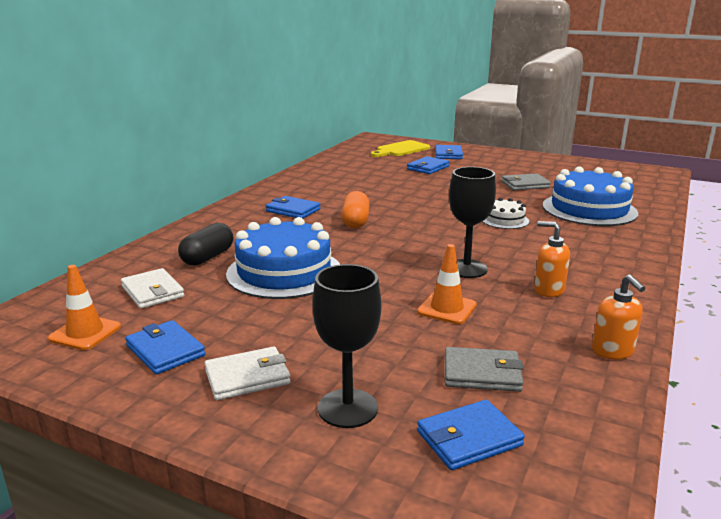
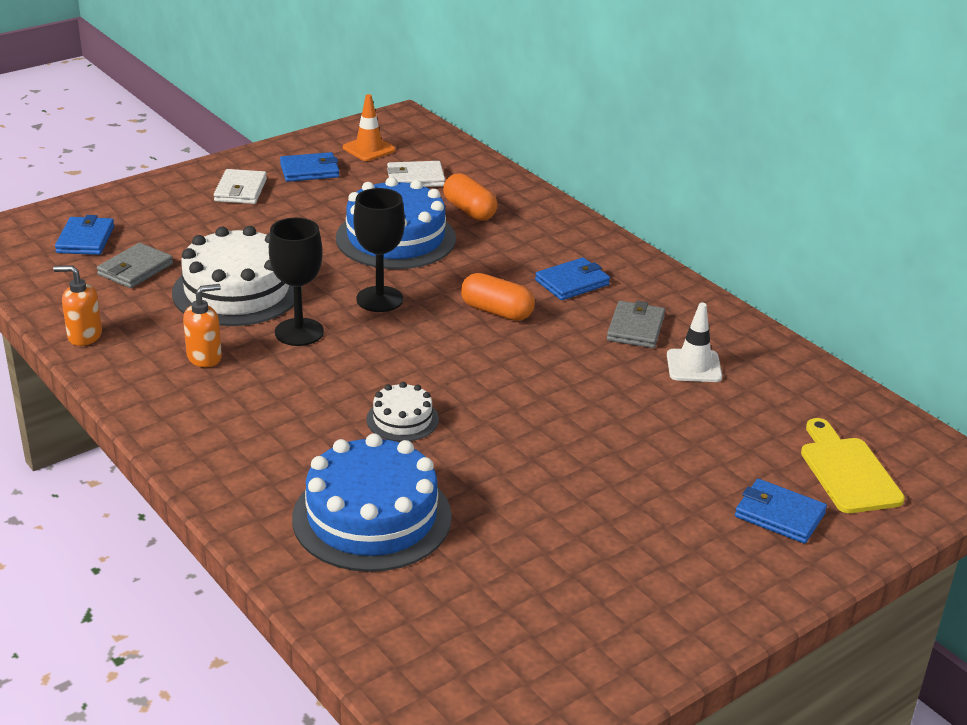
camera: 115 degrees right, 10 degrees up
(208, 257) = (469, 211): black capsule -> orange capsule
(348, 408) = (164, 212): black goblet -> black goblet (379, 299)
(353, 176) = (694, 366): none -> white traffic cone
(428, 168) = (699, 454): blue wallet -> none
(447, 309) = (237, 291): orange traffic cone -> white cake
(525, 185) = (532, 515): grey wallet -> grey wallet (635, 328)

